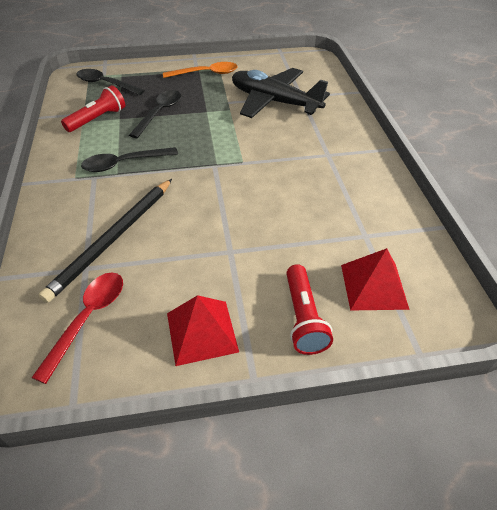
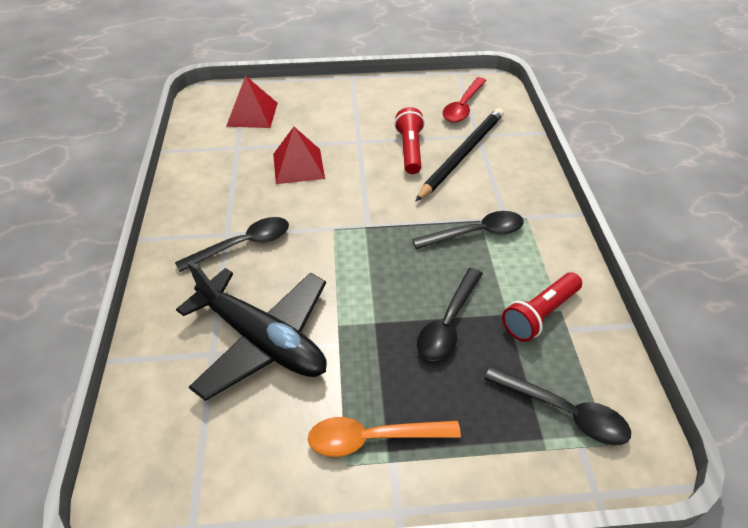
camera: 175 degrees left, 0 degrees up
(201, 332) = (383, 97): red pyramid -> red pyramid (298, 166)
(303, 318) = (312, 100): red flashlight -> red flashlight (410, 150)
(311, 148) = (243, 245): none -> black spoon

